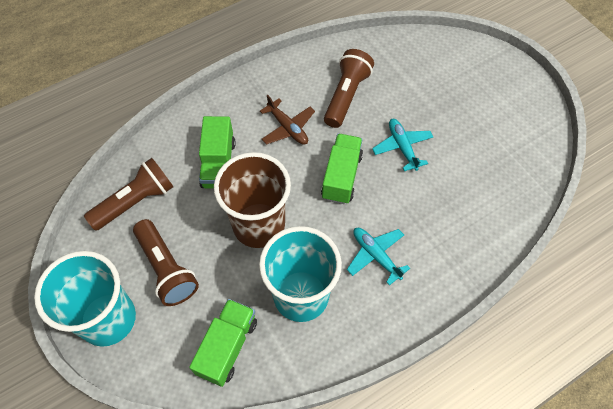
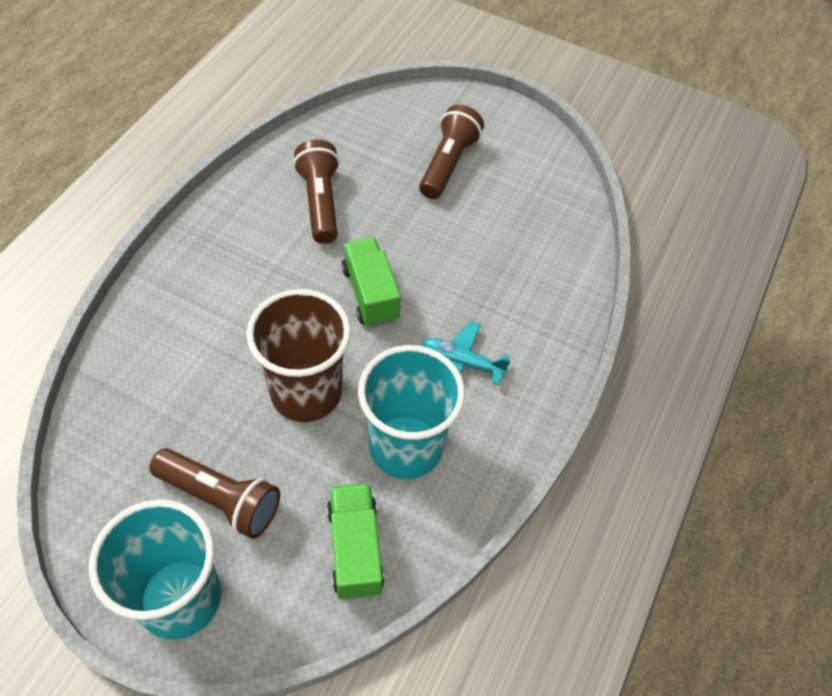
camera: 35 degrees left, 5 degrees down
(136, 201) = (127, 439): brown flashlight -> brown flashlight (448, 164)
(218, 164) = (210, 345): green truck -> none
(288, 128) = (272, 266): brown plane -> none
(402, 147) = (419, 233): turquoise plane -> none

